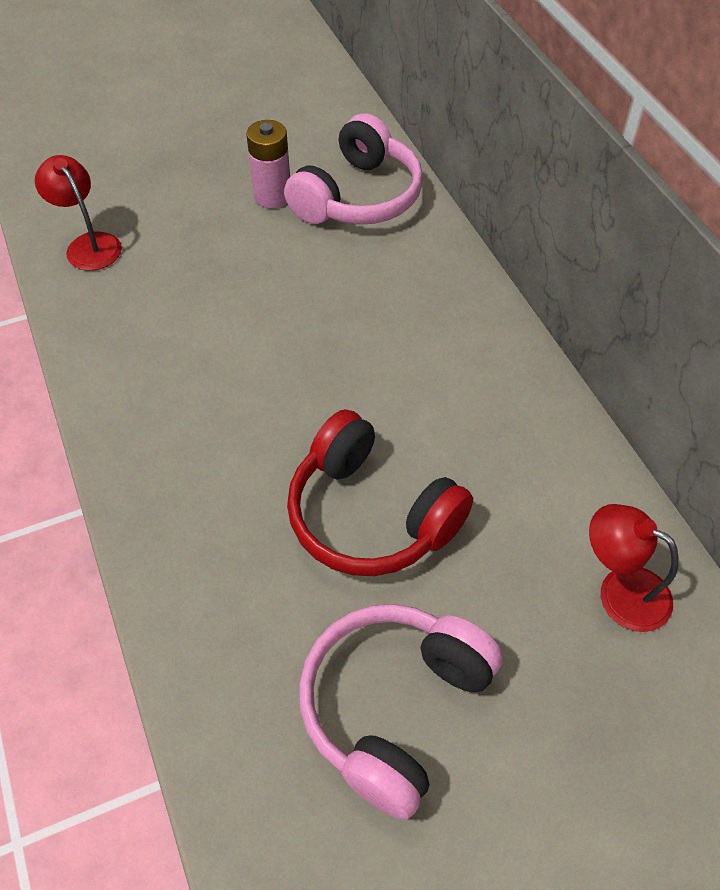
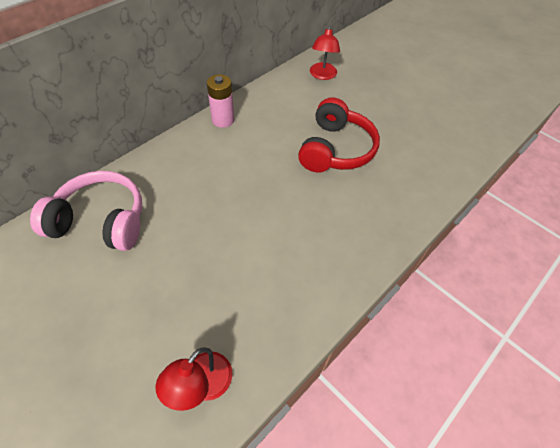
camera: 115 degrees left, 0 degrees up
(273, 196) = (110, 273): pink battery -> pink battery (223, 120)
(394, 708) = (409, 121): pink headphones -> none

